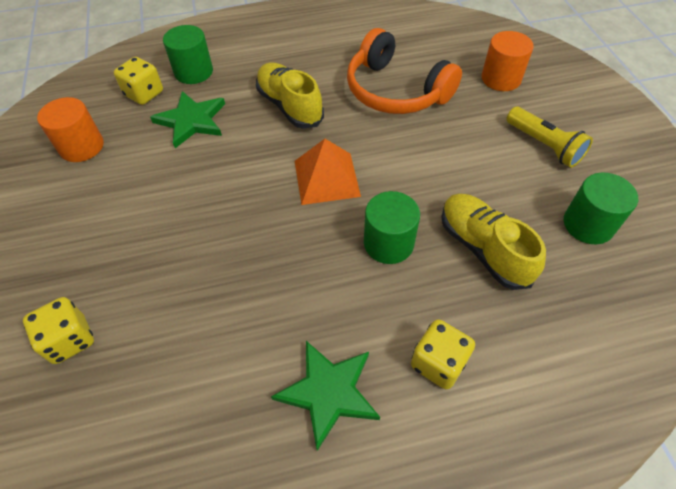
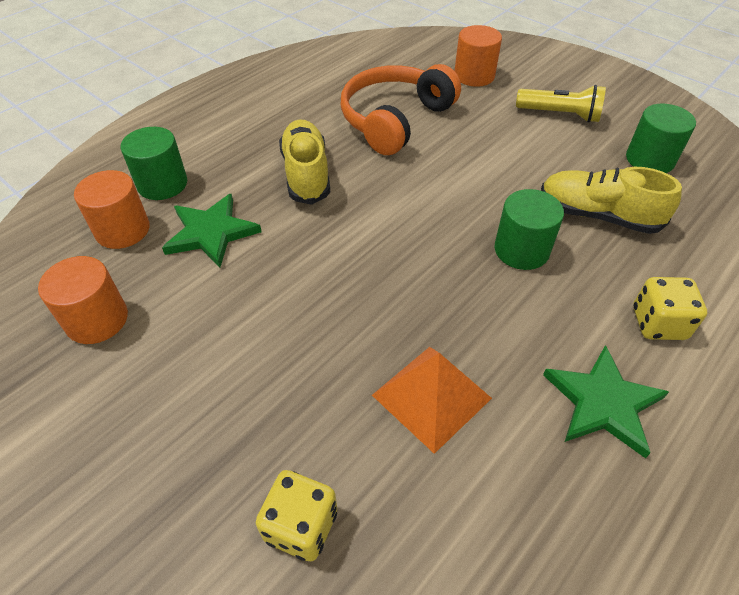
camera: 35 degrees left, 5 degrees down
(144, 94) = (122, 230): yellow dice -> orange cylinder
(289, 106) = (306, 174): yellow shoe -> yellow shoe turned 60 degrees clockwise
(326, 178) = (410, 222): orange pyramid -> orange pyramid (431, 396)
(395, 91) = (395, 120): orange headphones -> orange headphones turned 120 degrees clockwise

